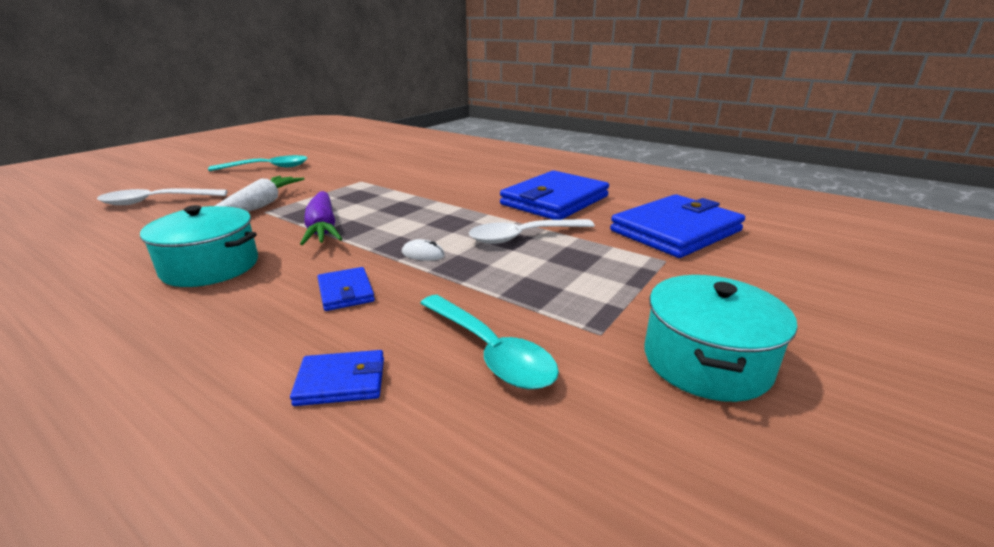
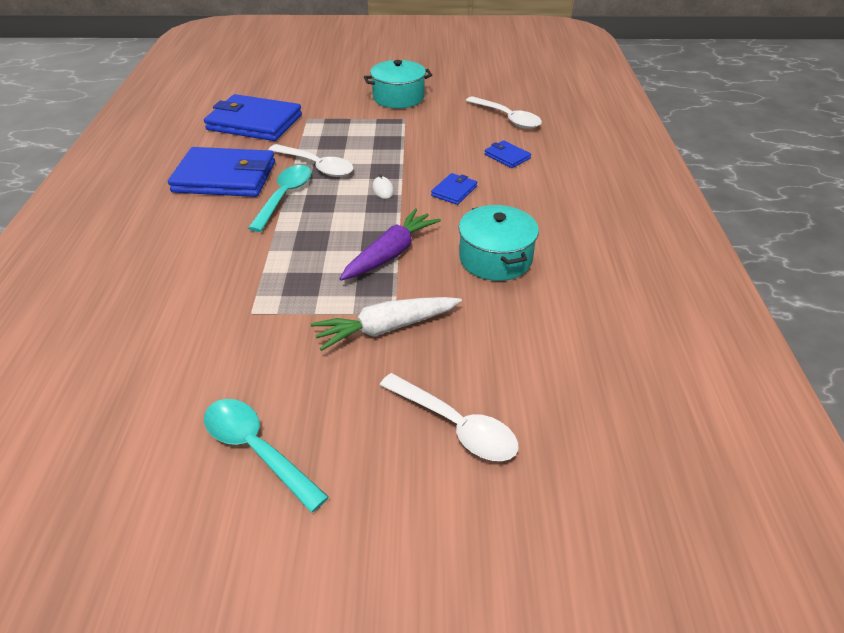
camera: 125 degrees left, 15 degrees up
(472, 481) = (507, 118): none -> white spoon
(490, 351) = (448, 136): turquoise spoon -> turquoise spoon (284, 196)

